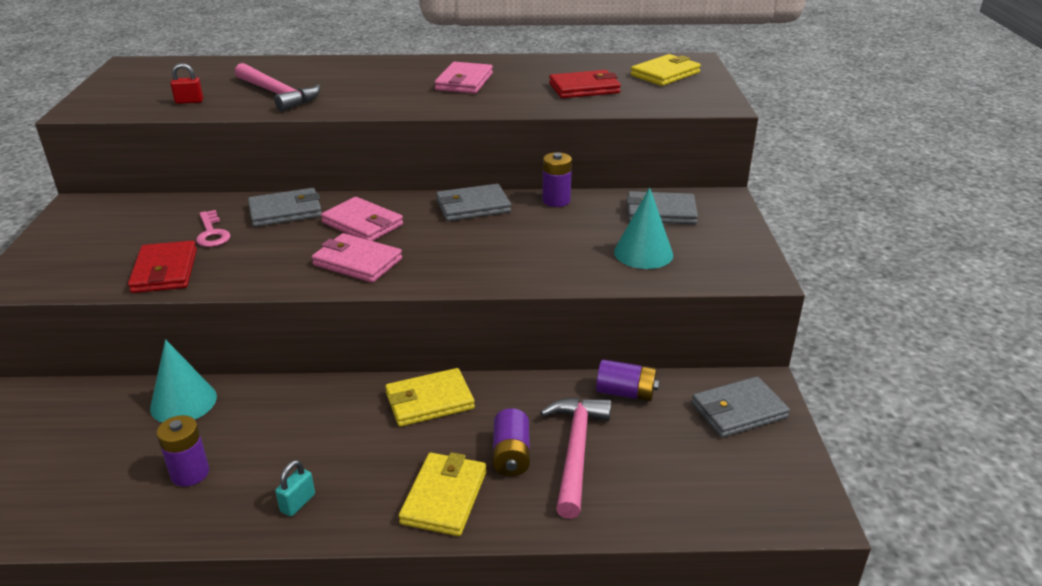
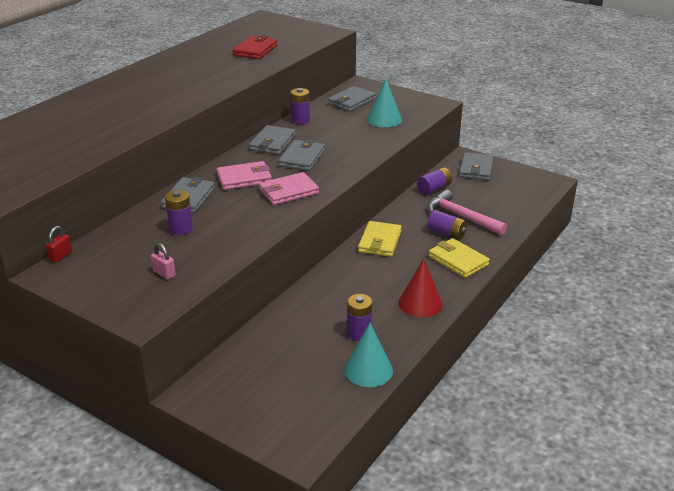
camera: 55 degrees left, 0 degrees up
(108, 261) = (164, 273): none -> pink padlock
(165, 271) = (210, 255): red wallet -> none
(183, 402) = (286, 321): turquoise cone -> turquoise cone (368, 370)
(189, 101) = (61, 157): red padlock -> red padlock (61, 256)
(212, 233) = (181, 229): pink key -> purple battery
(277, 94) = (104, 127): pink hammer -> none
(298, 503) = (420, 303): turquoise padlock -> red cone
(455, 238) = (302, 158): none -> grey wallet
(464, 82) = (188, 73): pink wallet -> none
(665, 74) = (270, 28): yellow wallet -> none

